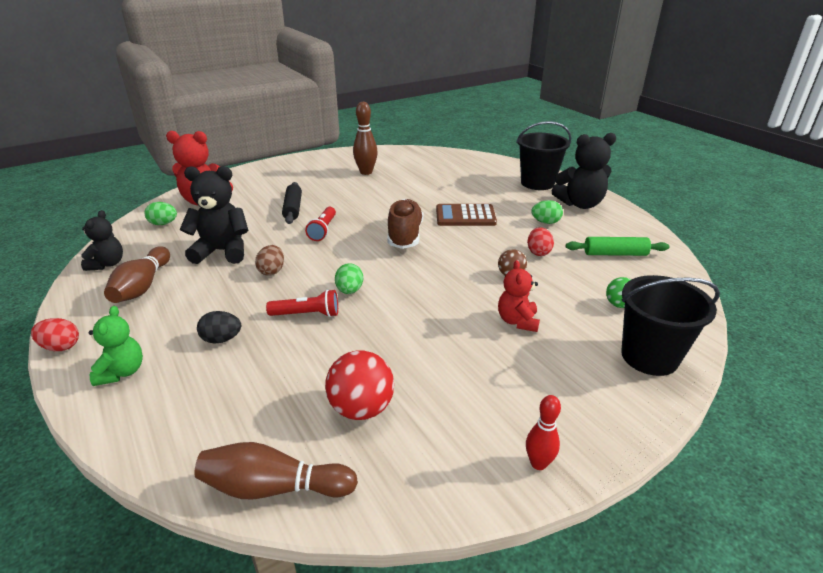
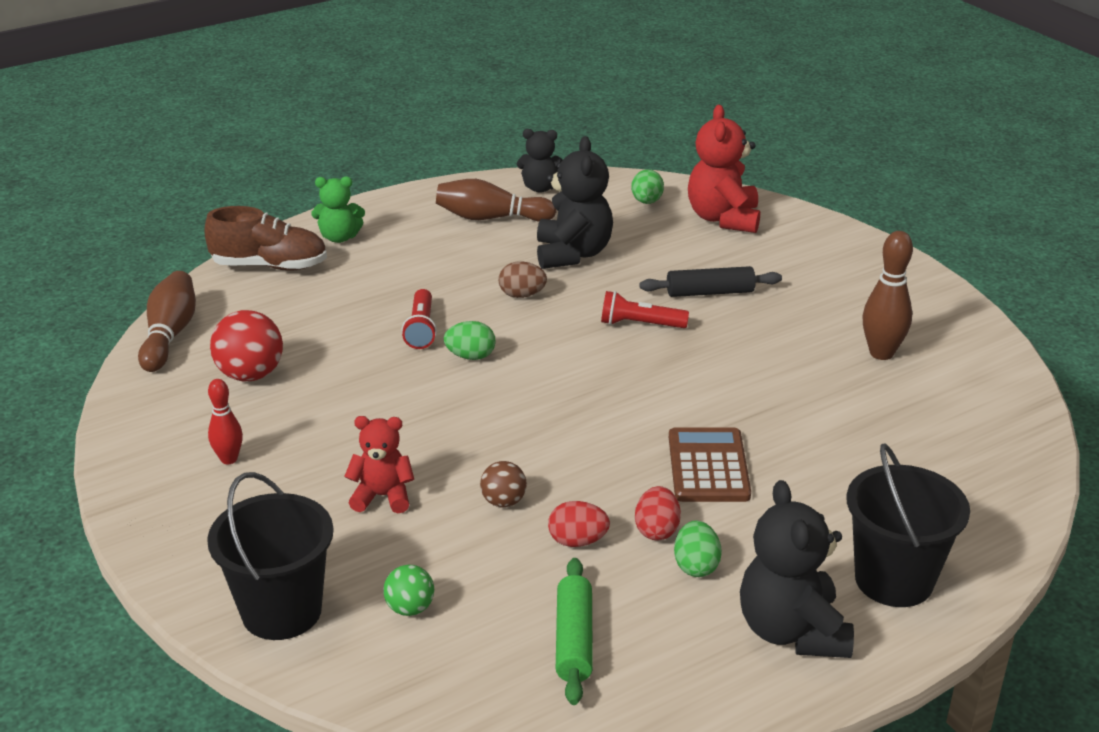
camera: 90 degrees right, 0 degrees up
(61, 347) = (385, 199): red egg -> red egg (656, 530)
(222, 339) = (381, 281): black egg -> none
(405, 235) = (628, 400): brown shoe -> brown shoe (270, 266)
(538, 463) = (140, 485): red bowling pin -> red bowling pin (229, 459)

